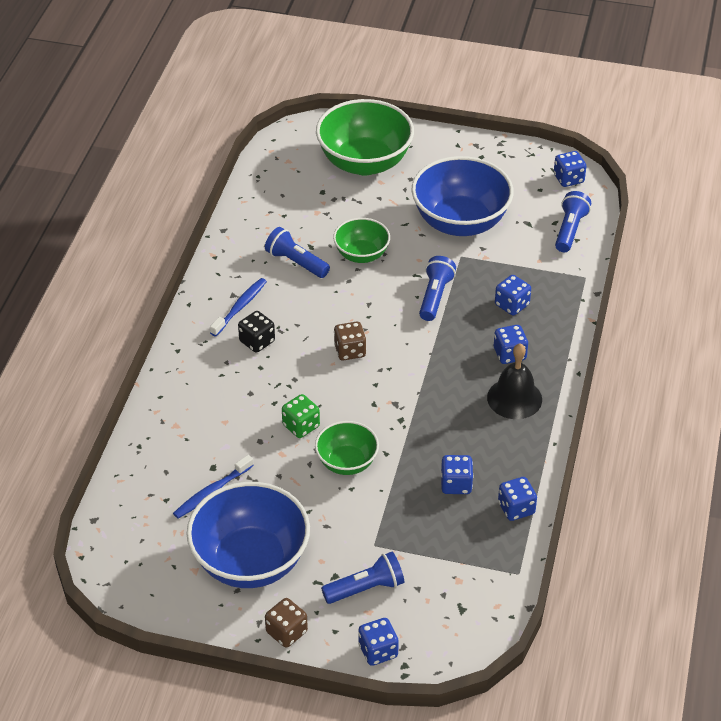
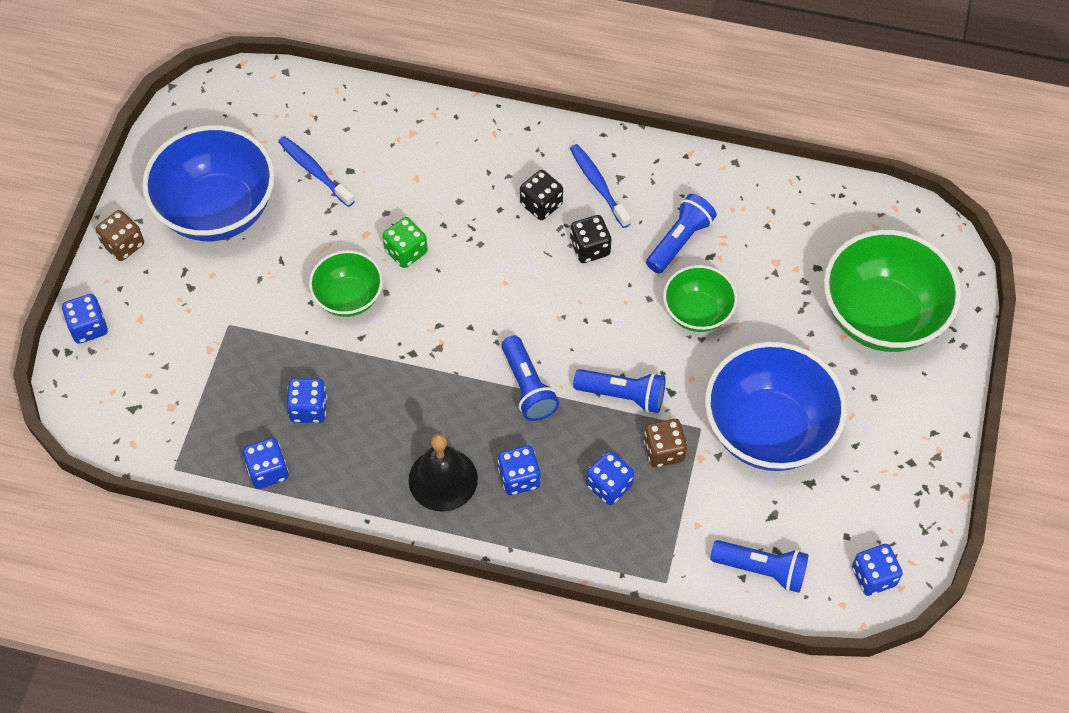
camera: 90 degrees right, 15 degrees up
(240, 307) = (598, 185): blue toothbrush -> blue toothbrush turned 150 degrees counterclockwise
(301, 313) = (590, 248): none -> black dice
(350, 351) = (525, 300): brown dice -> brown dice (664, 451)
(365, 588) = (170, 316): blue flashlight -> blue flashlight (528, 387)

